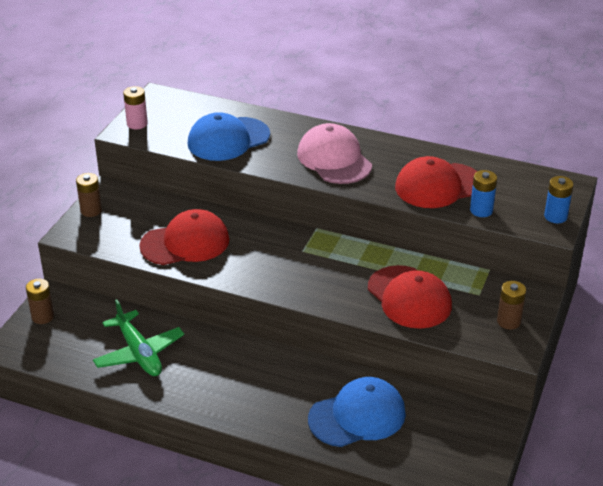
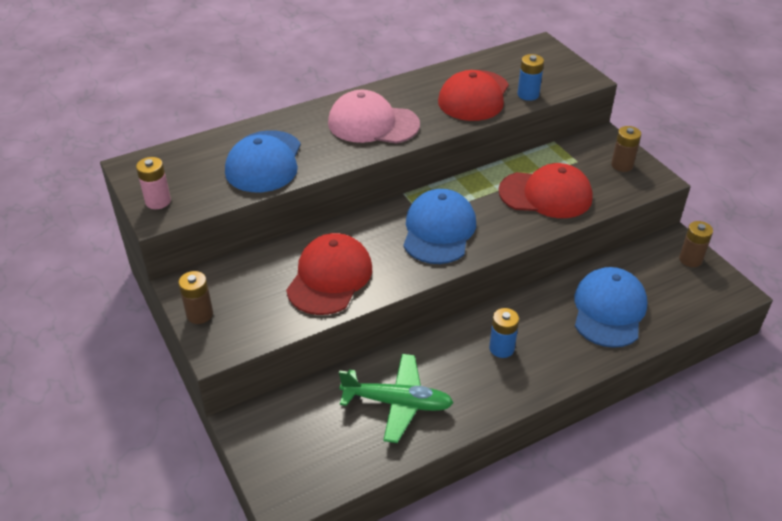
camera: 50 degrees left, 5 degrees up
(43, 316) = (266, 448): brown battery -> brown battery (690, 259)
(295, 265) = (439, 230): none -> blue cap
(555, 216) = (572, 70): blue battery -> blue battery (501, 348)

